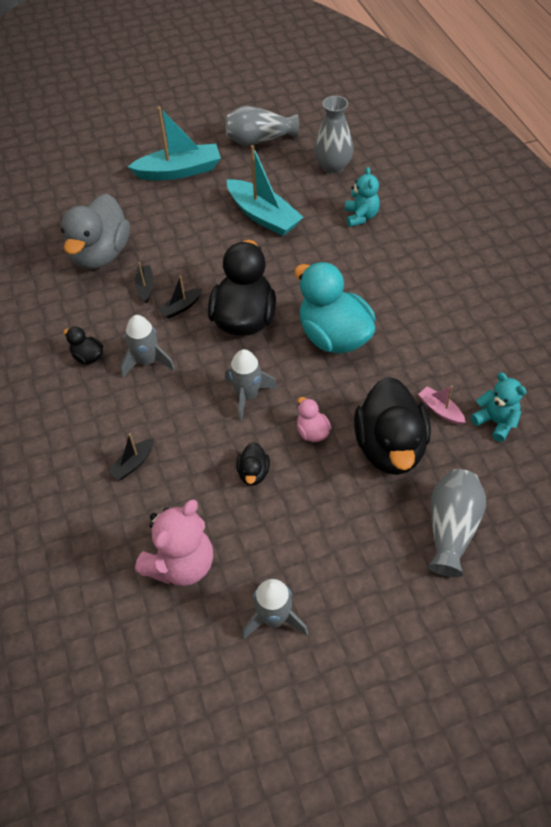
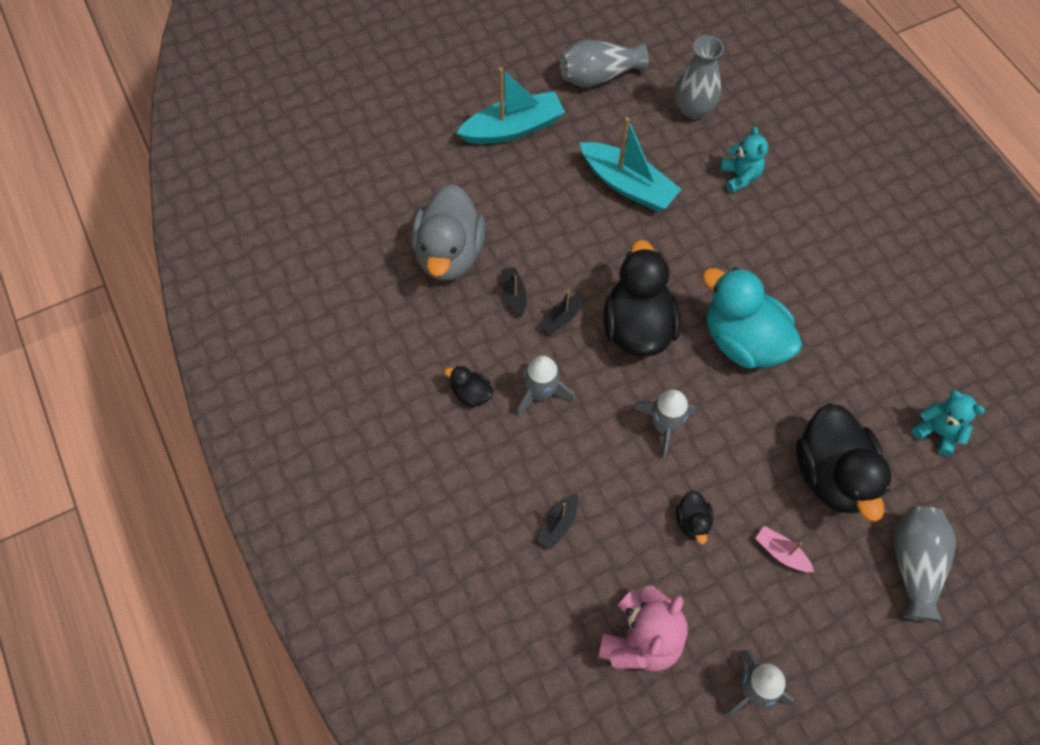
camera: 10 degrees left, 10 degrees up
(312, 432) = (745, 464): pink duck -> none
(440, 410) = (876, 423): pink boat -> pink boat (781, 552)

